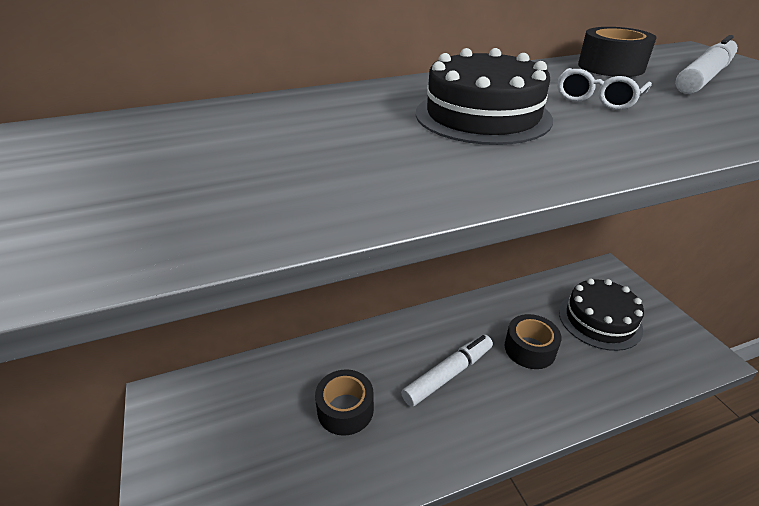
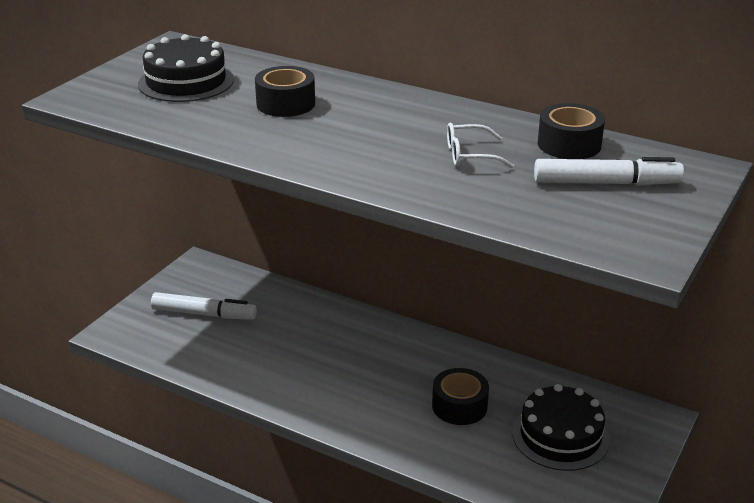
camera: 50 degrees right, 5 degrees down
(345, 409) = (280, 342): black tape -> black tape (285, 104)
(448, 374) = (372, 374): white marker -> white marker (204, 314)
(482, 115) = (373, 130): black cake -> black cake (186, 82)

